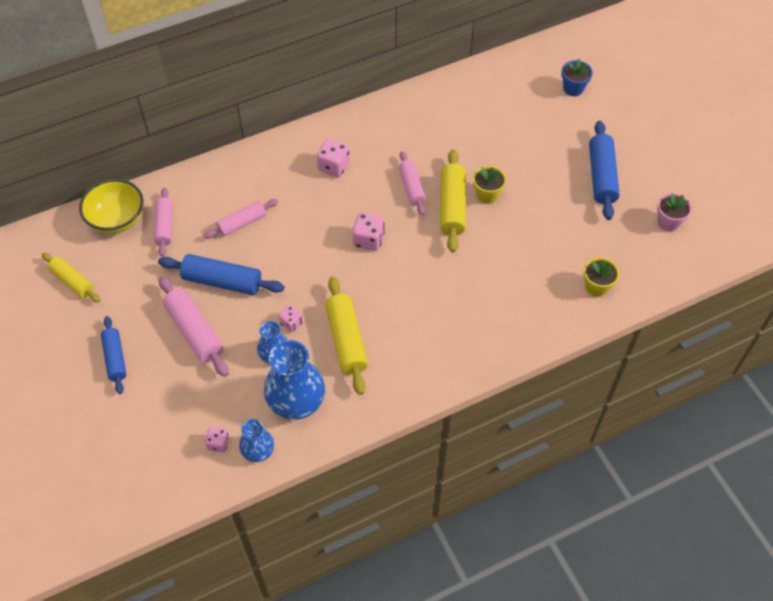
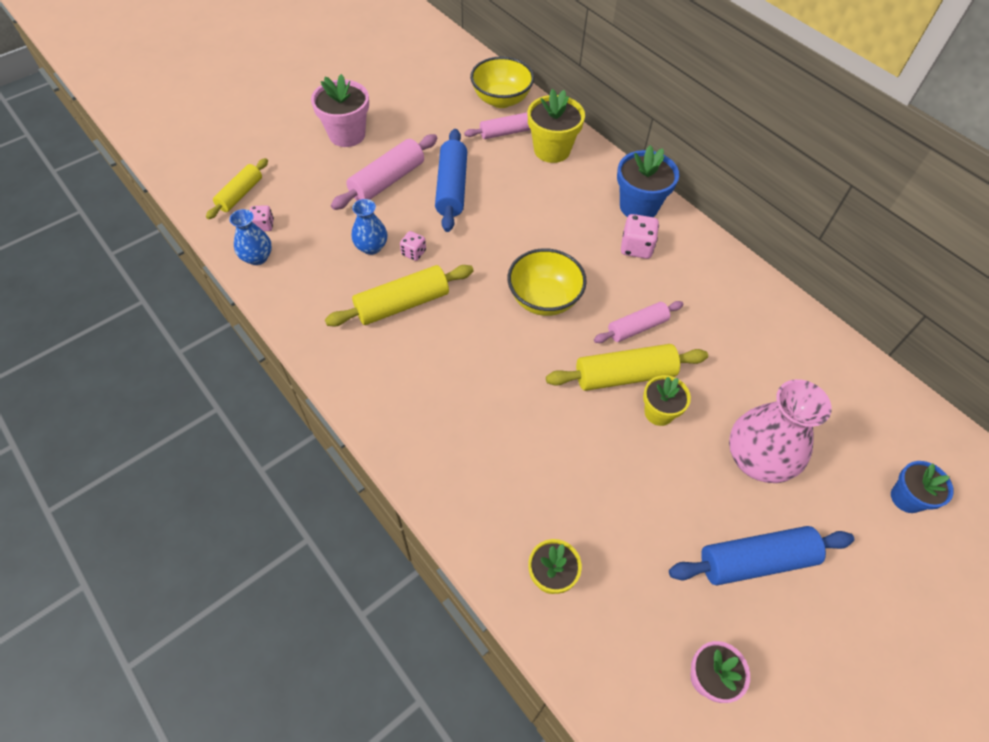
camera: 75 degrees right, 0 degrees up
(72, 281) = (423, 89): yellow rolling pin -> yellow rolling pin (240, 194)
(115, 358) = (347, 134): blue rolling pin -> pink flower pot
(201, 196) = (552, 150): none -> yellow flower pot
(242, 223) = (529, 187): pink rolling pin -> none
(290, 153) = (638, 207): none -> blue flower pot
(296, 402) = (317, 276): blue vase -> none
(368, 240) = (544, 299): pink dice -> yellow bowl
(534, 153) = (757, 460): none -> pink vase

